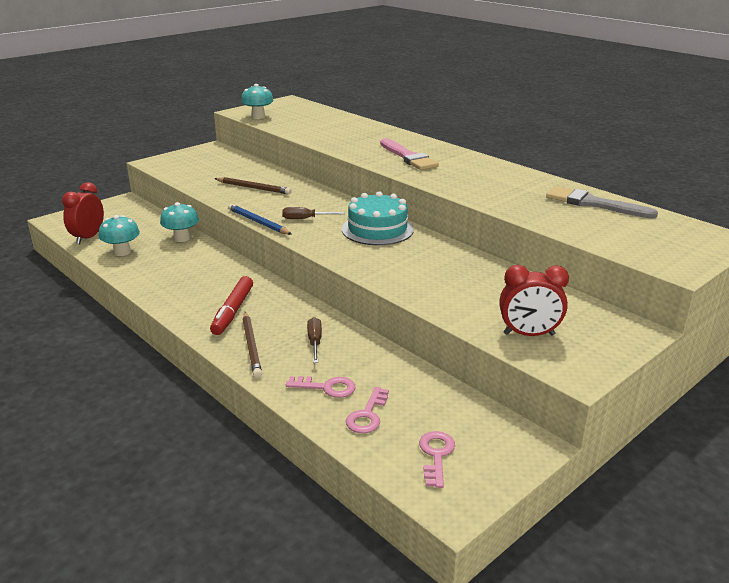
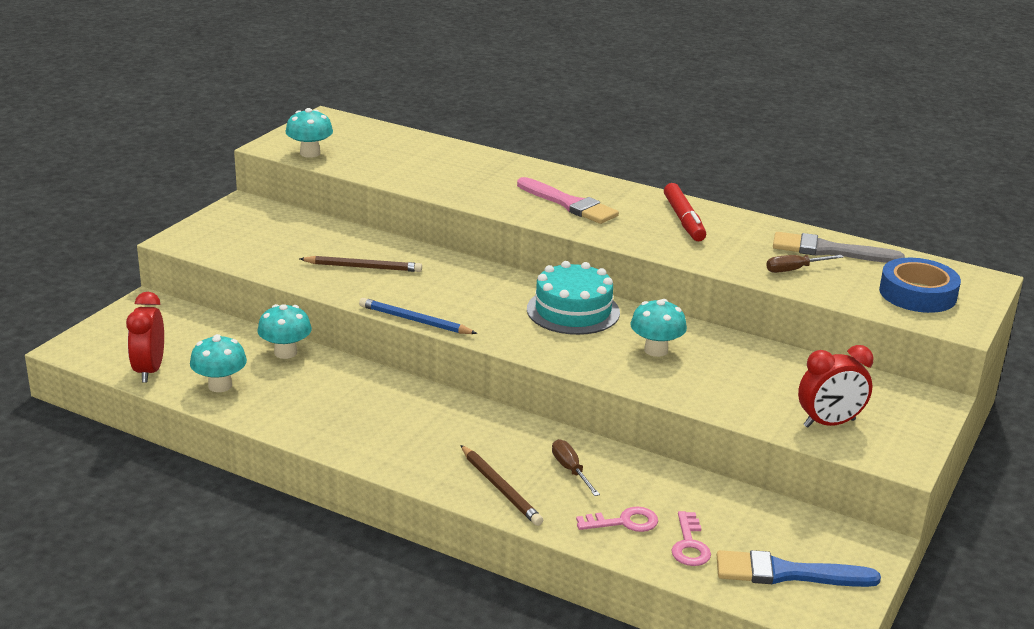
camera: 20 degrees left, 0 degrees up
(233, 311) = (441, 447): red marker -> red marker (684, 220)
(305, 219) = (472, 307): brown screwdriver -> brown screwdriver (795, 270)
(420, 262) = (656, 350): none -> turquoise mushroom
(436, 455) = (787, 573): pink key -> blue brush
(653, 241) = (917, 294): none -> blue tape

